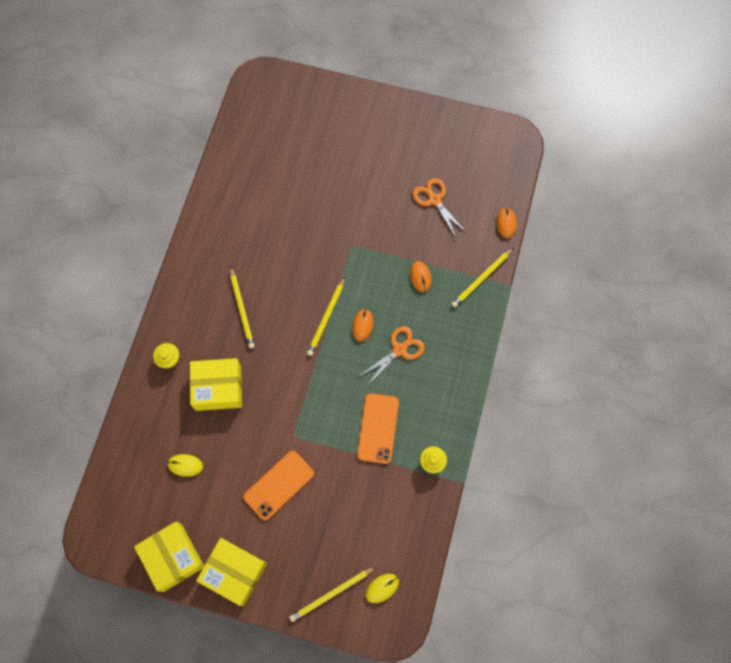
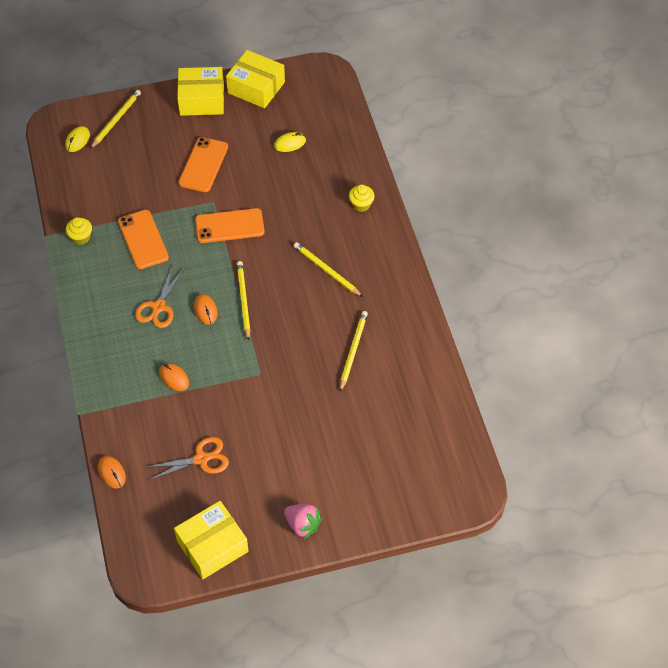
camera: 150 degrees right, 15 degrees down
(218, 388) = (303, 204): yellow box -> yellow box (212, 546)
(295, 400) = (229, 226): none -> orange phone
(389, 116) = (302, 525): none -> pink strawberry
(434, 200) = (201, 459): orange scissors -> orange scissors turned 45 degrees counterclockwise
(481, 279) = (111, 406): yellow pencil -> yellow pencil (353, 351)

